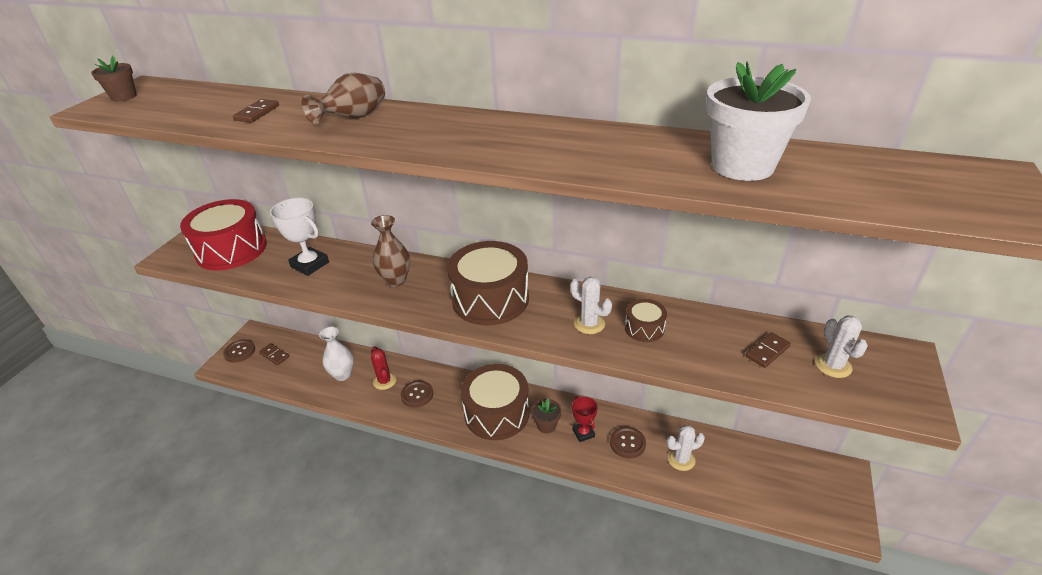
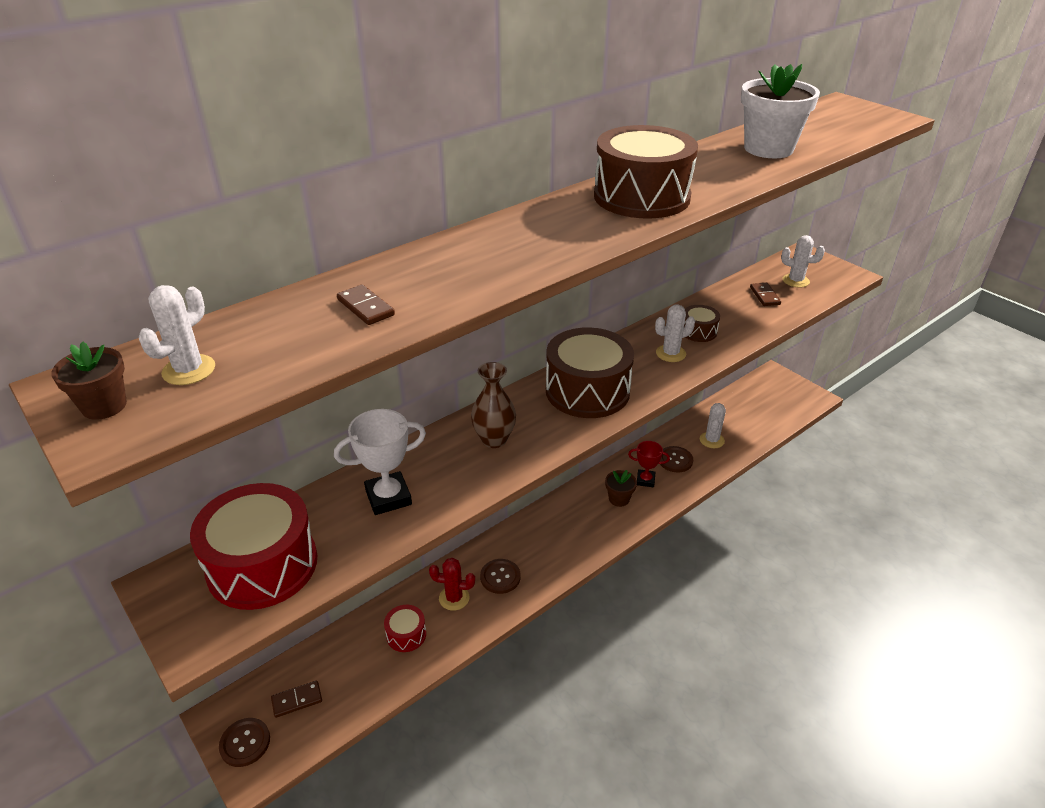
camera: 60 degrees left, 0 degrees up
(164, 100) = (189, 370): none -> white cactus
(342, 374) = (406, 634): white vase -> red drum
(354, 118) = (475, 256): brown vase -> none
(497, 413) = (577, 526): brown drum -> brown drum (641, 197)

